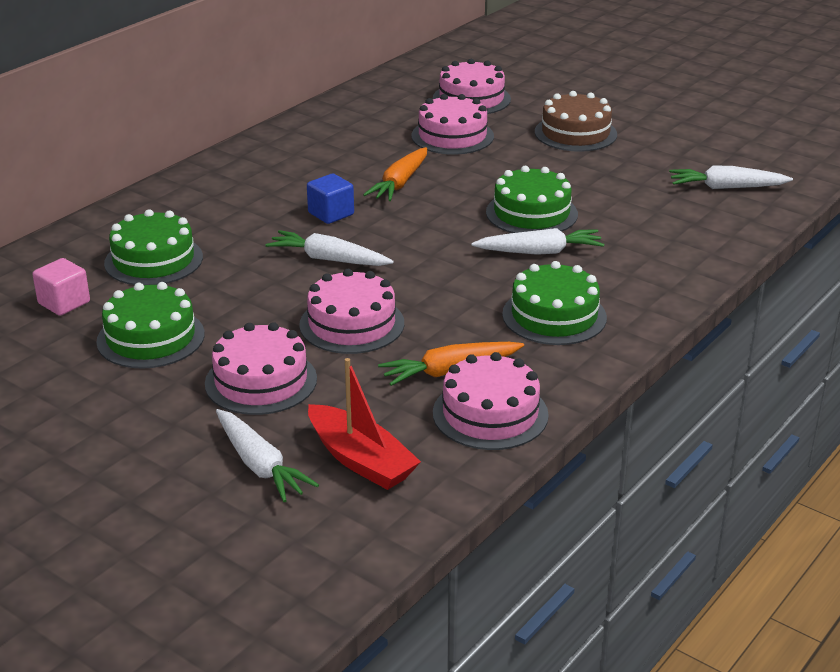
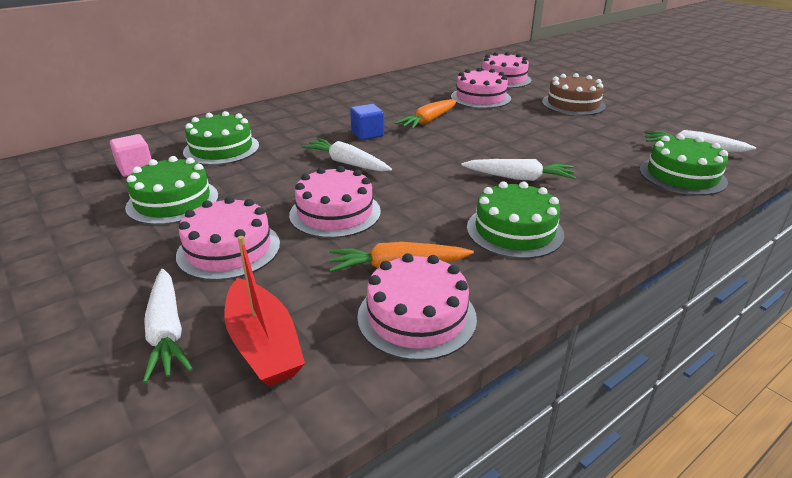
camera: 15 degrees right, 0 degrees up
(531, 213) = (522, 150): green cake -> green cake (682, 175)

